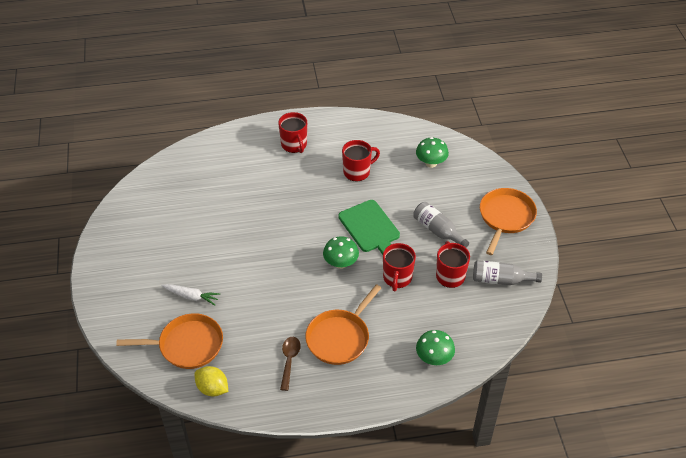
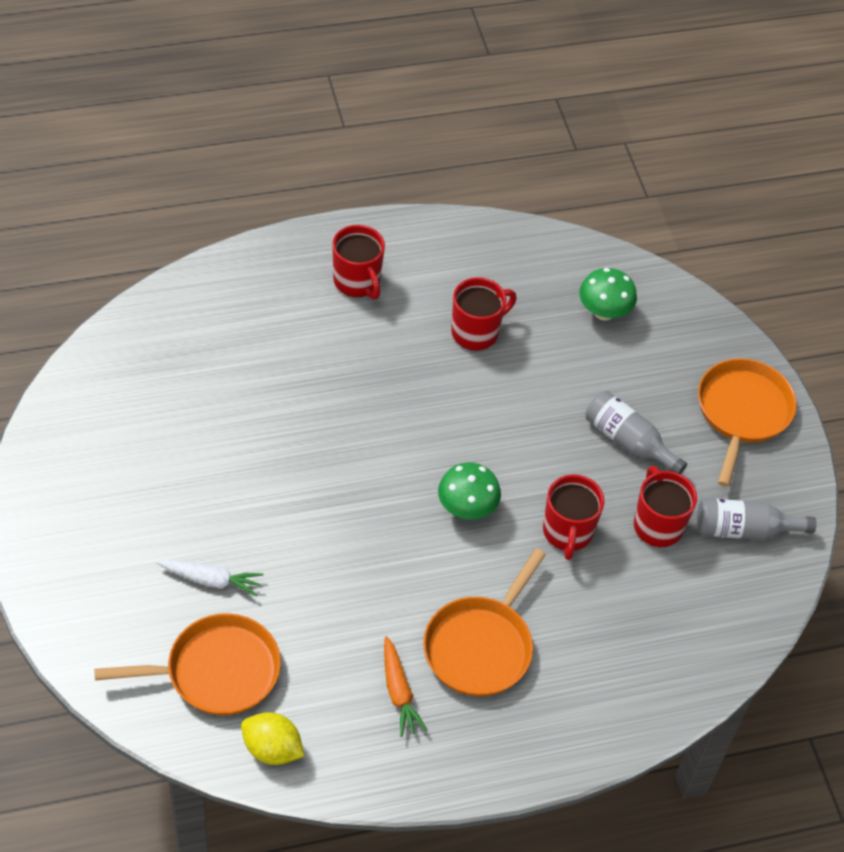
camera: 10 degrees left, 5 degrees up
(289, 360) = (399, 692): brown spoon -> orange carrot
(370, 228) = (511, 440): green cutting board -> none
(434, 358) = (645, 677): green mushroom -> none

